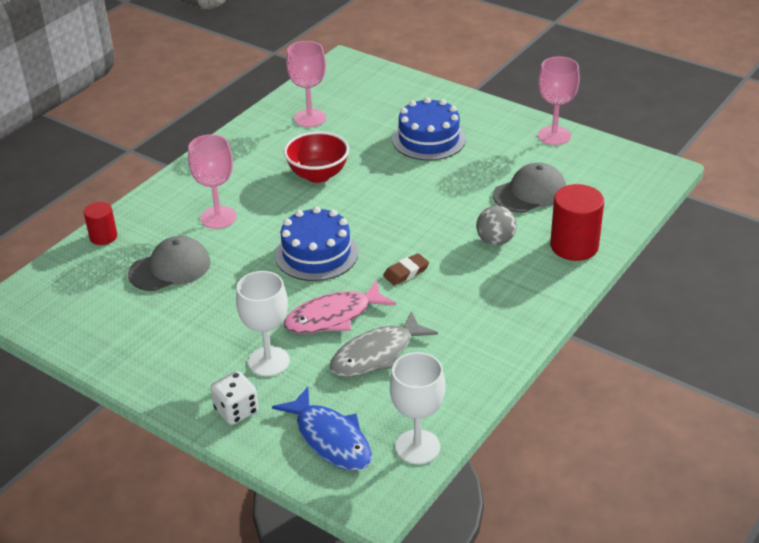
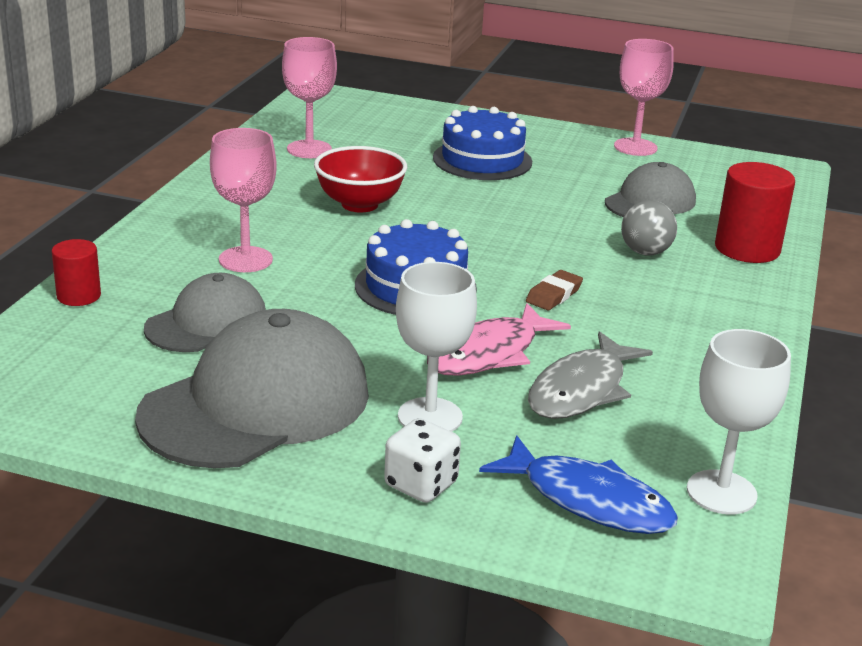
camera: 20 degrees left, 10 degrees down
(170, 336) = (256, 404): none -> grey cap

